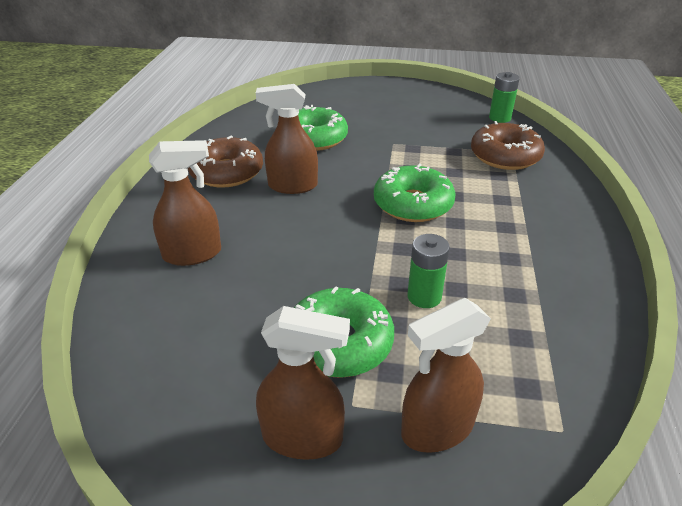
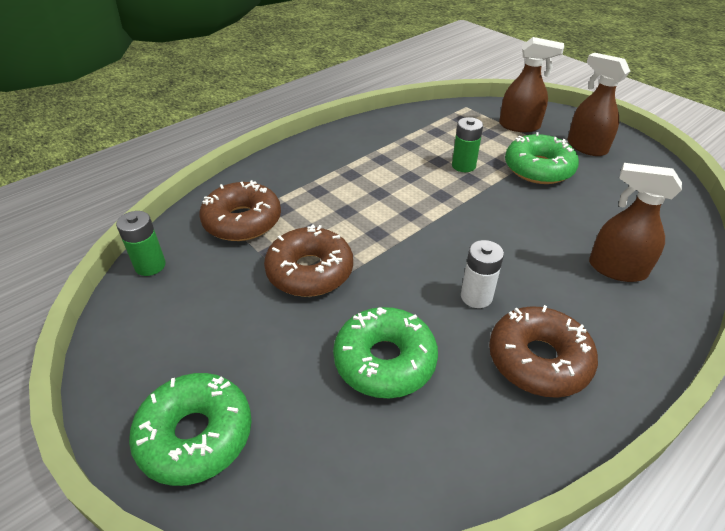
camera: 140 degrees left, 5 degrees up
(292, 186) = (476, 296): brown spray bottle -> white battery
(413, 152) = (310, 271): none -> brown donut
(413, 204) = (389, 220): green donut -> green donut (195, 435)

